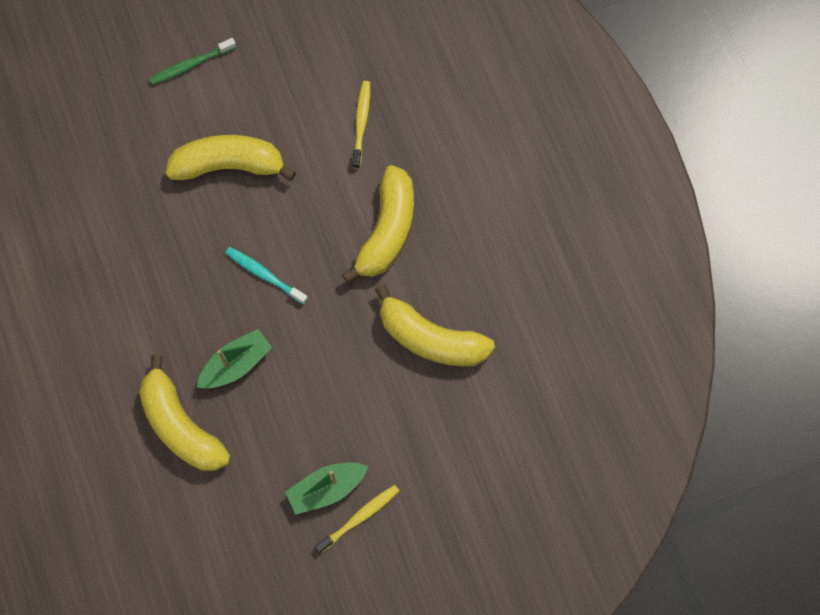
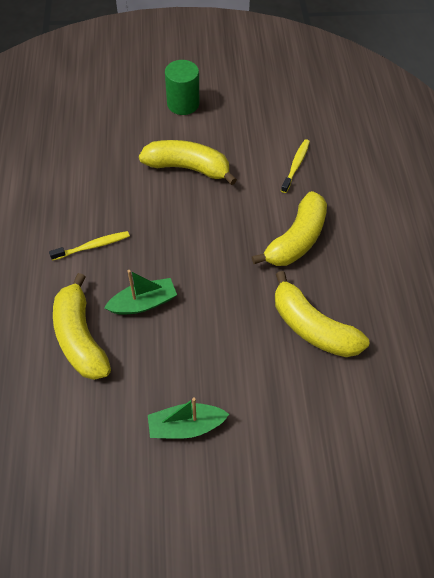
camera: 15 degrees right, 15 degrees down
(191, 65) = (183, 104): green toothbrush -> green cylinder
(264, 275) = (189, 245): turquoise toothbrush -> none
(359, 517) = (208, 460): yellow toothbrush -> yellow toothbrush (92, 246)

